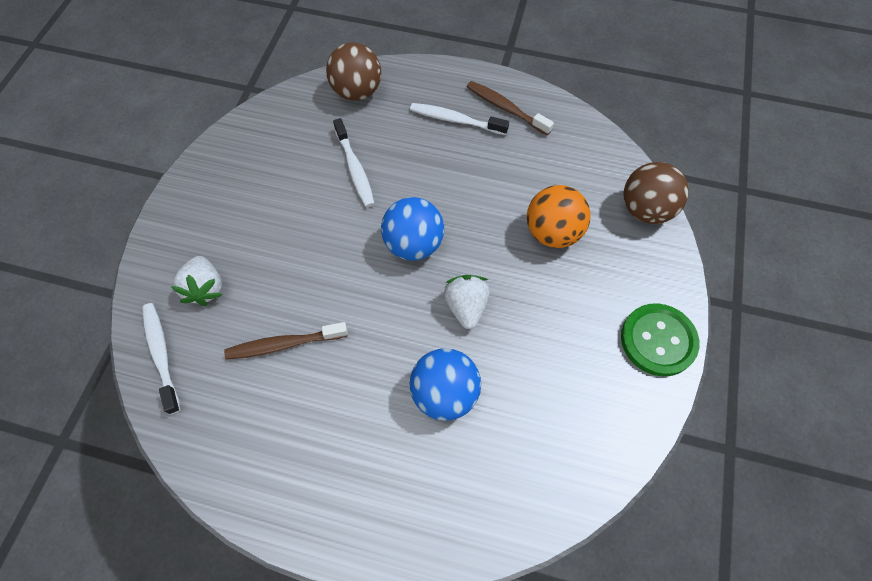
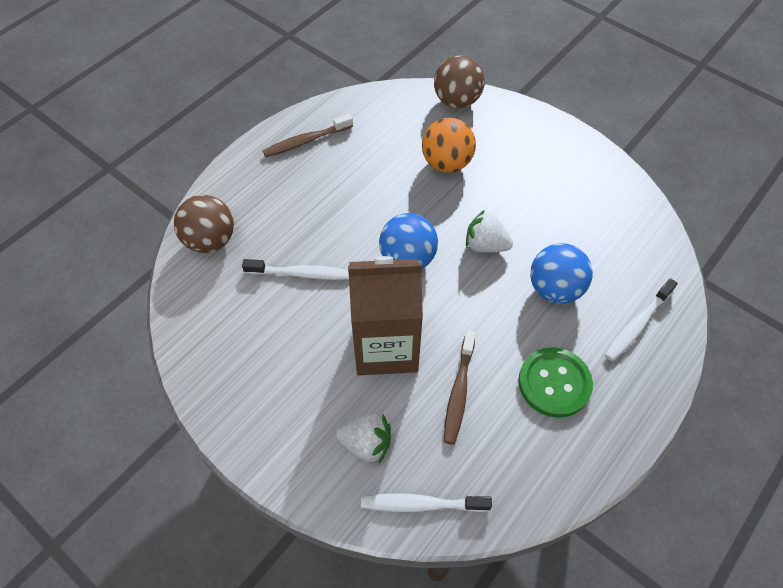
camera: 65 degrees left, 5 degrees down
(308, 265) = (386, 346): none -> brown carton
(455, 120) = (295, 180): white toothbrush -> white toothbrush (637, 325)
(658, 340) = (566, 143): green button -> green button (554, 383)

